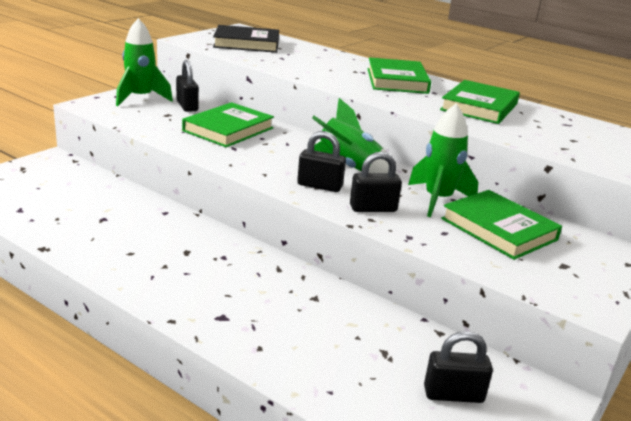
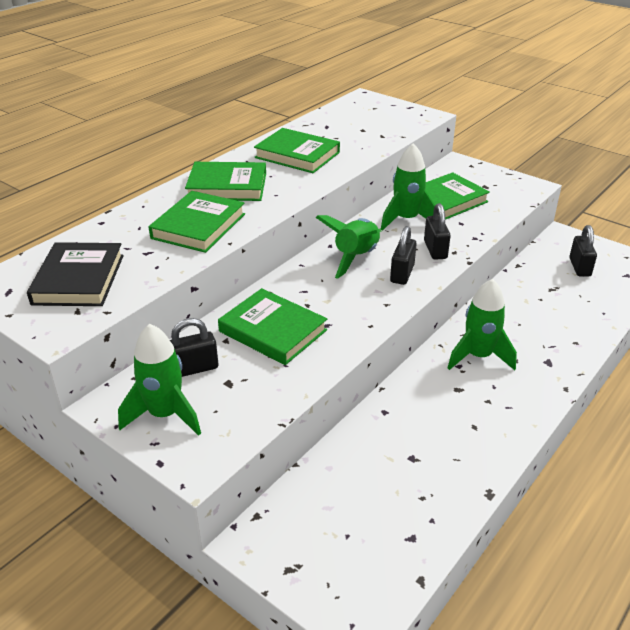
camera: 85 degrees left, 10 degrees up
(237, 270) = (478, 356): none -> green rocket
(323, 70) = (198, 226): none -> green book

